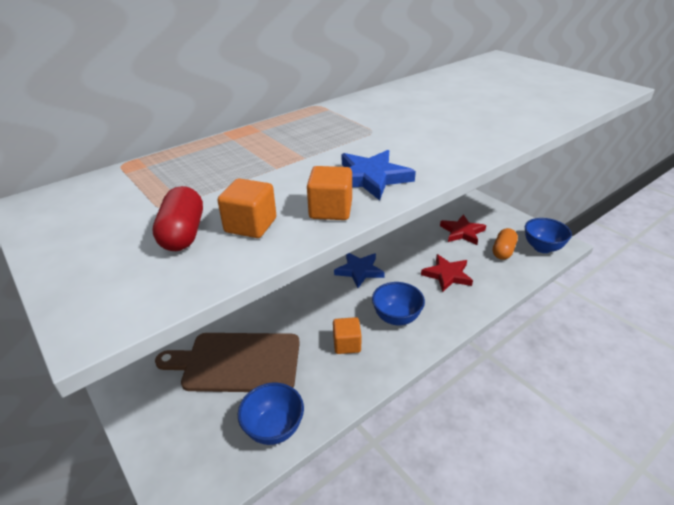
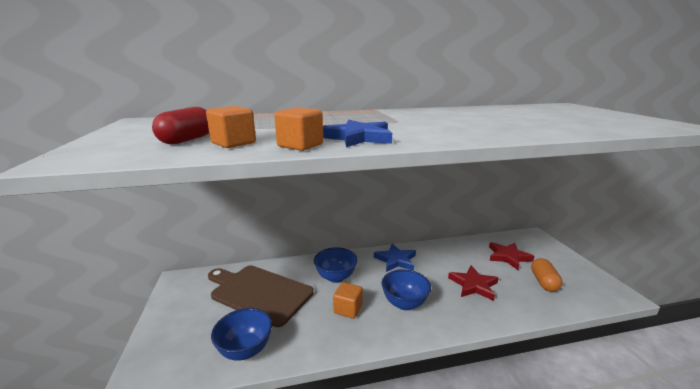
camera: 25 degrees right, 15 degrees down
(503, 251) = (544, 282): orange capsule -> orange capsule turned 45 degrees counterclockwise
(542, 248) = (591, 291): blue bowl -> blue bowl (336, 277)

